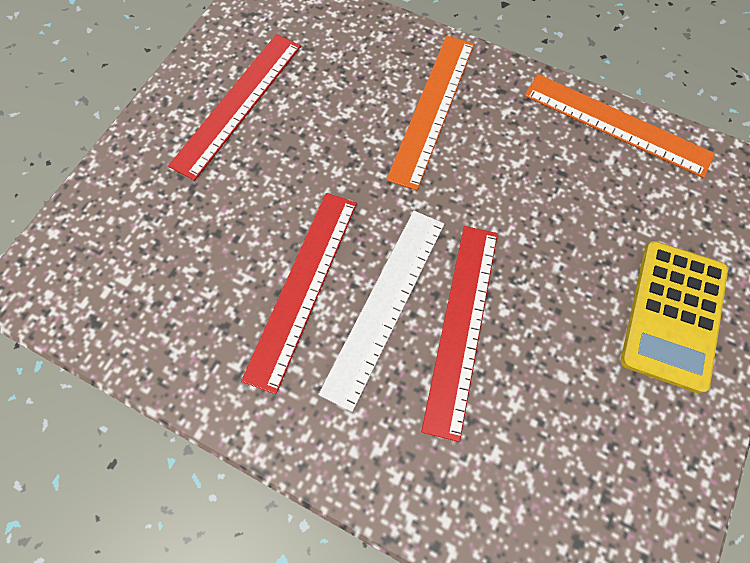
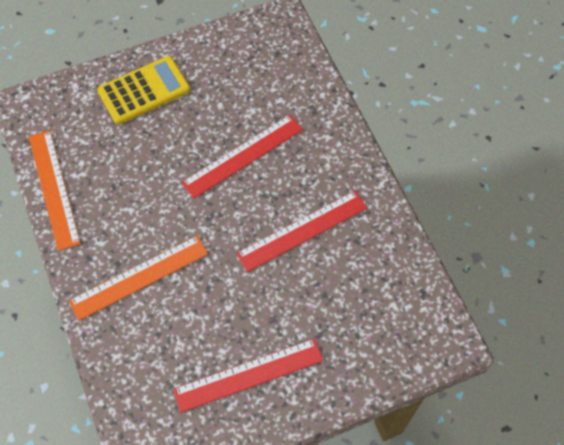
camera: 140 degrees left, 5 degrees down
(385, 304) = (269, 192): white ruler -> none

